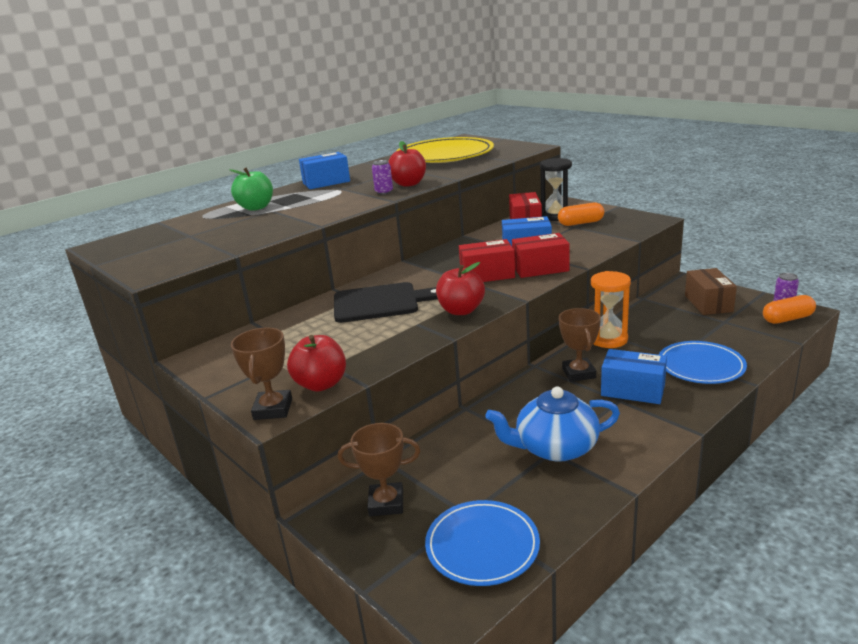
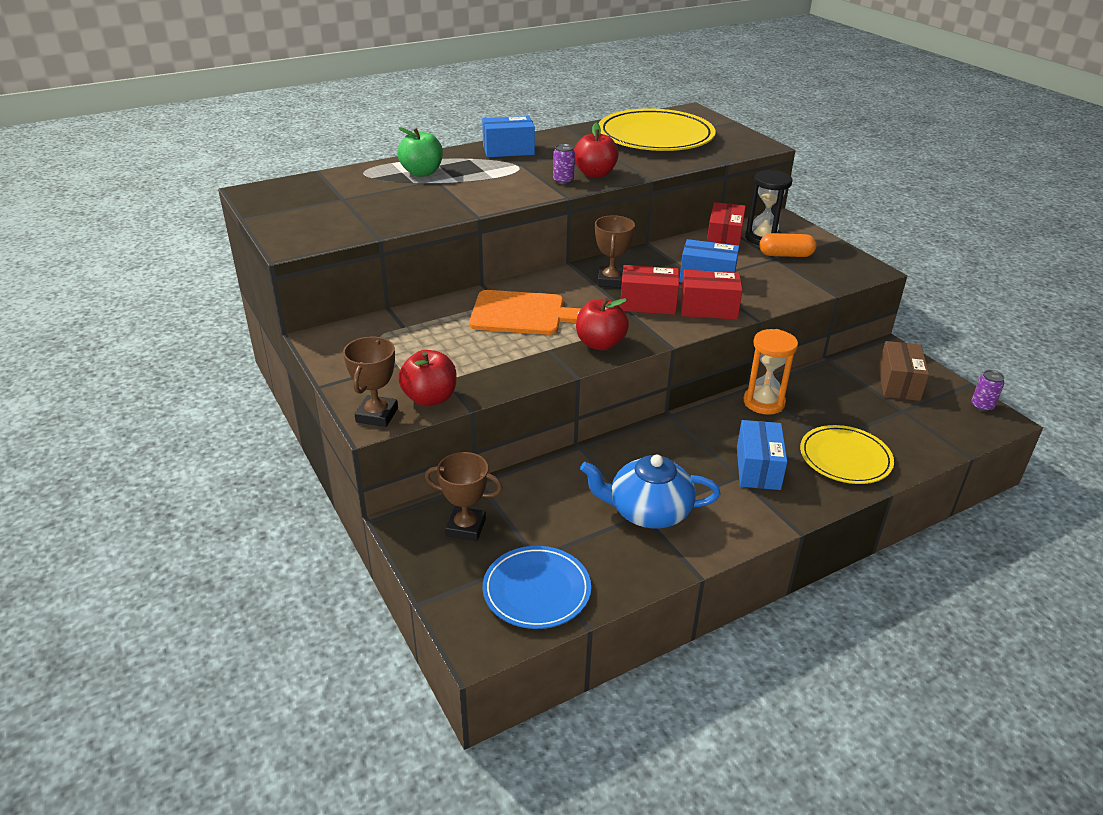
camera: 10 degrees right, 10 degrees up
(380, 303) = (522, 314): black cutting board -> orange cutting board
(578, 373) = (712, 435): brown trophy -> brown trophy (611, 281)
(633, 390) = (758, 468): blue box -> blue box turned 60 degrees clockwise
(701, 366) = (845, 458): blue plate -> yellow plate
(787, 319) = (975, 424): orange capsule -> none

